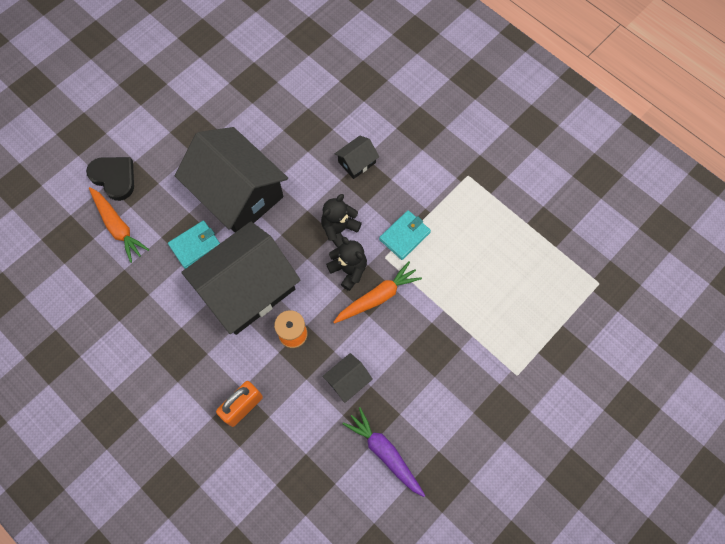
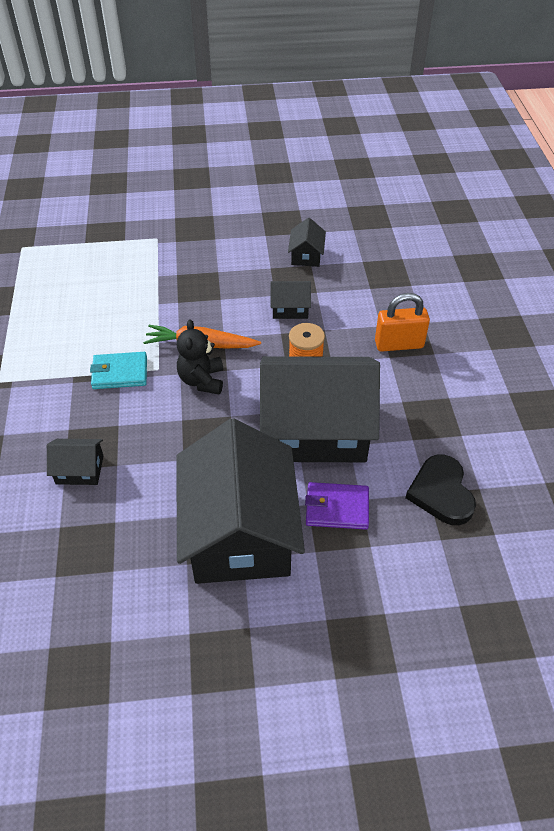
camera: 140 degrees left, 20 degrees down
(114, 178) = (381, 673): black heart -> black heart (441, 492)
(118, 227) = (417, 597): orange carrot -> none
(195, 245) = (337, 508): turquoise wallet -> purple wallet
(339, 229) = (172, 419): black teddy bear -> none
(384, 453) = (306, 255): purple carrot -> black house

